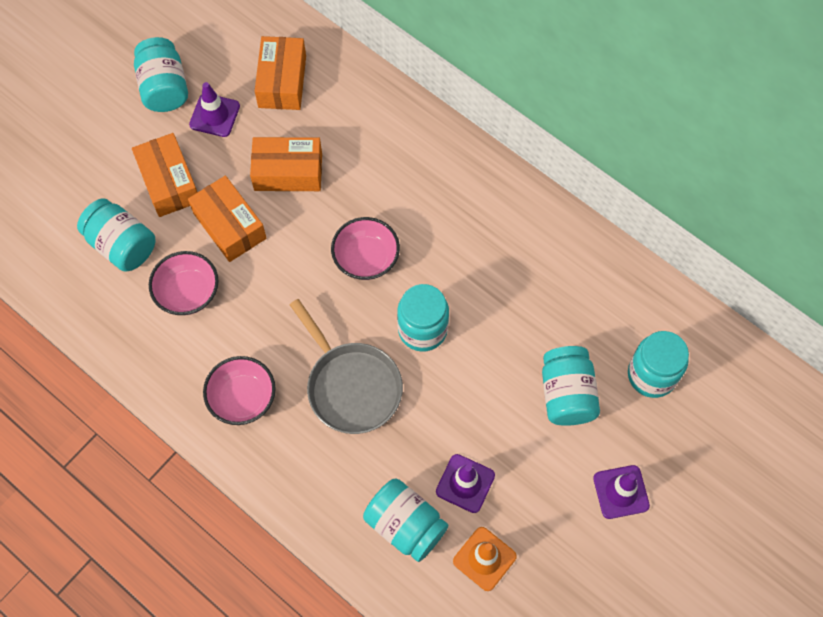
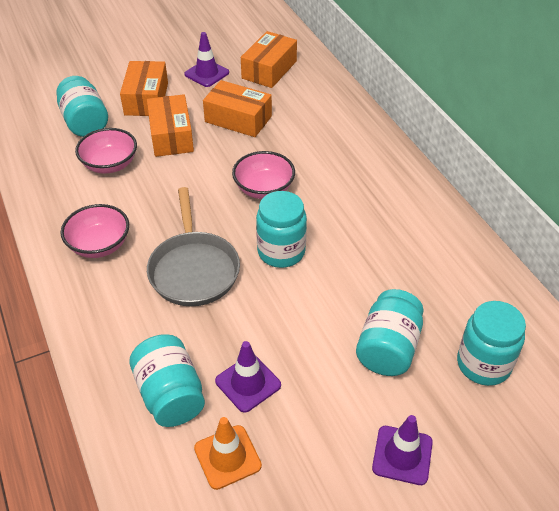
camera: 25 degrees right, 20 degrees down
(164, 88) = (182, 50): turquoise jar -> none

